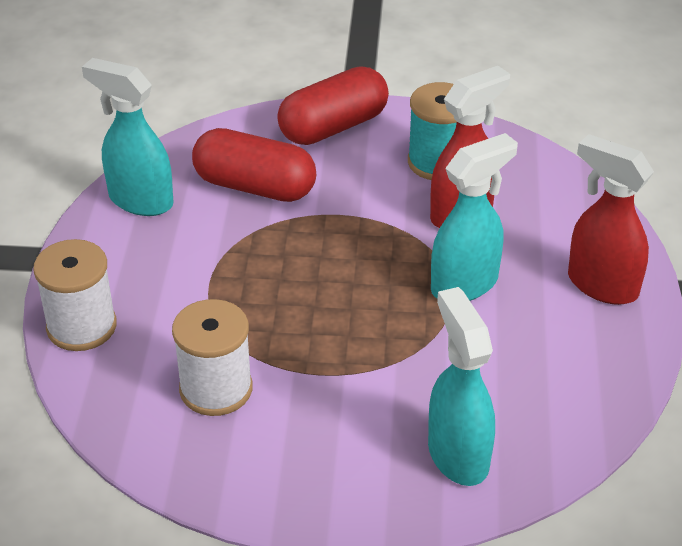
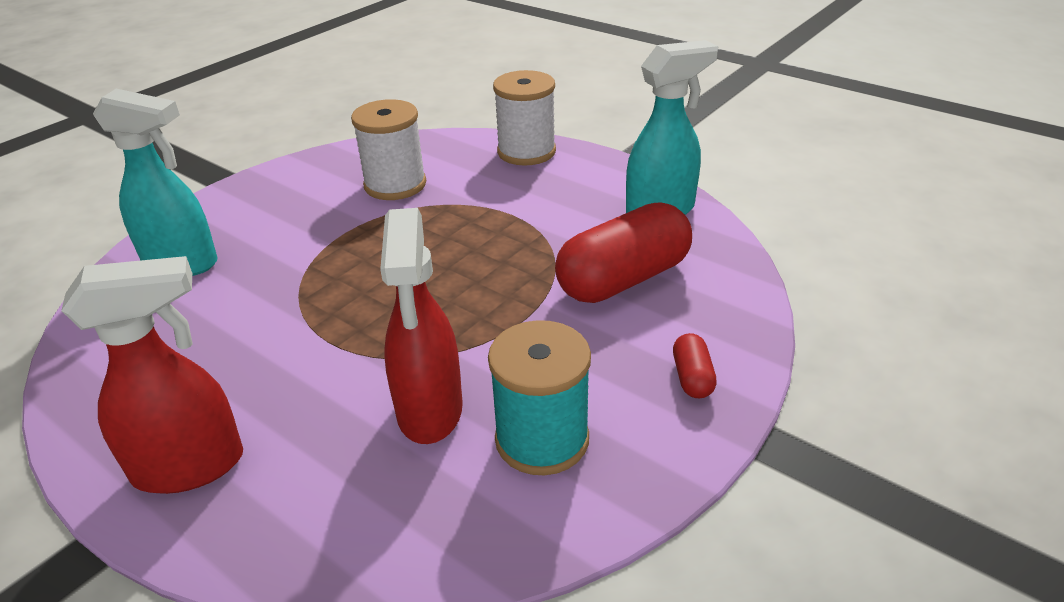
camera: 125 degrees right, 5 degrees down
(333, 127) = (692, 377): red capsule -> red capsule, size x0.44
(465, 284) = (329, 357): turquoise spray bottle -> none

